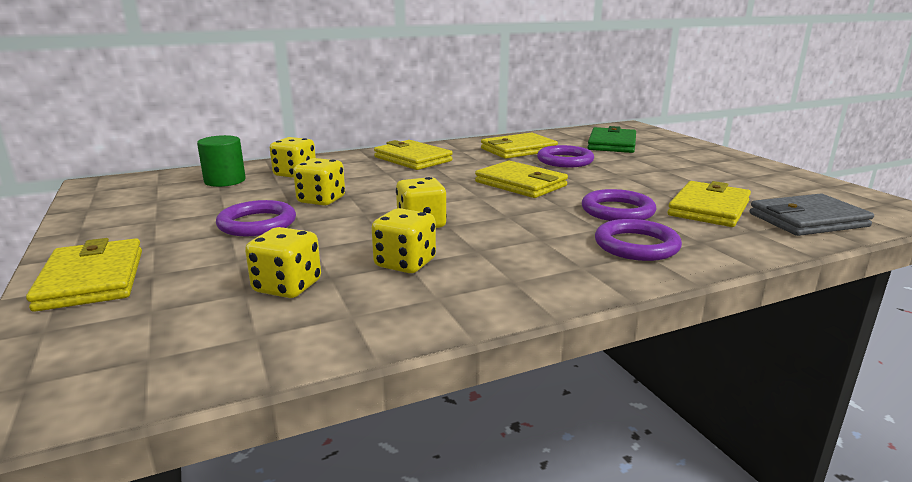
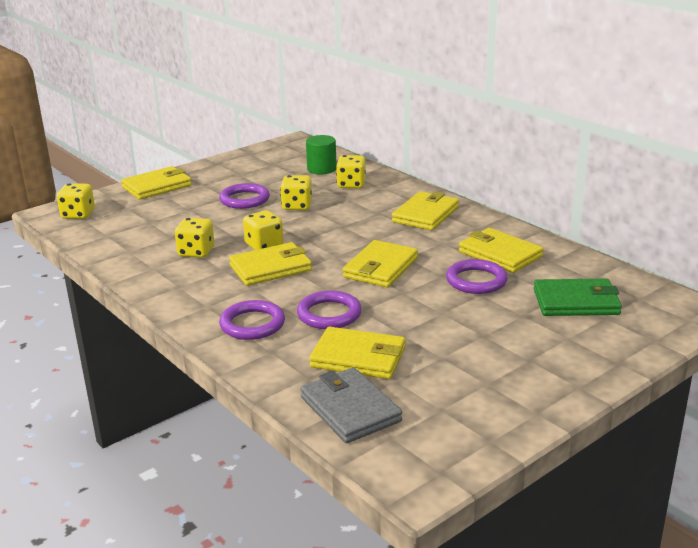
camera: 75 degrees right, 5 degrees up
(287, 287) = (158, 229): yellow dice -> yellow dice (78, 214)
(490, 226) = (270, 268): none -> yellow wallet

